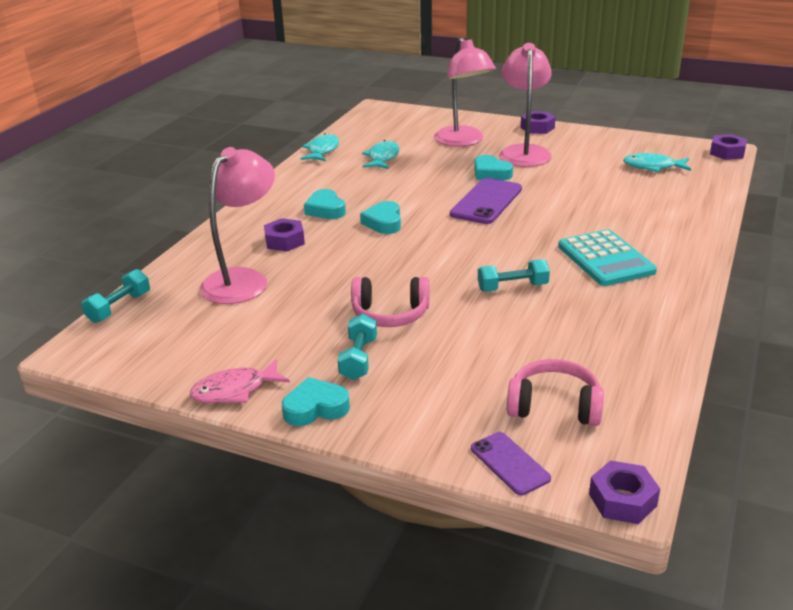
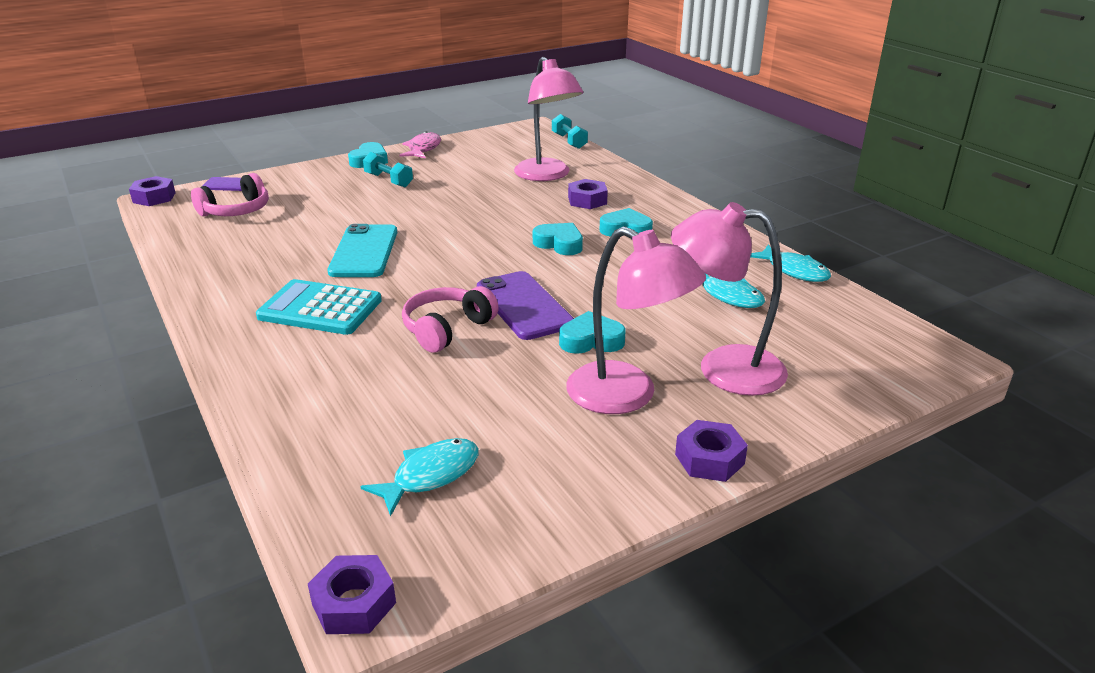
camera: 125 degrees right, 0 degrees up
(390, 314) = (416, 202): pink headphones -> pink headphones (447, 329)
(512, 287) = (364, 251): turquoise dumbbell -> turquoise phone

